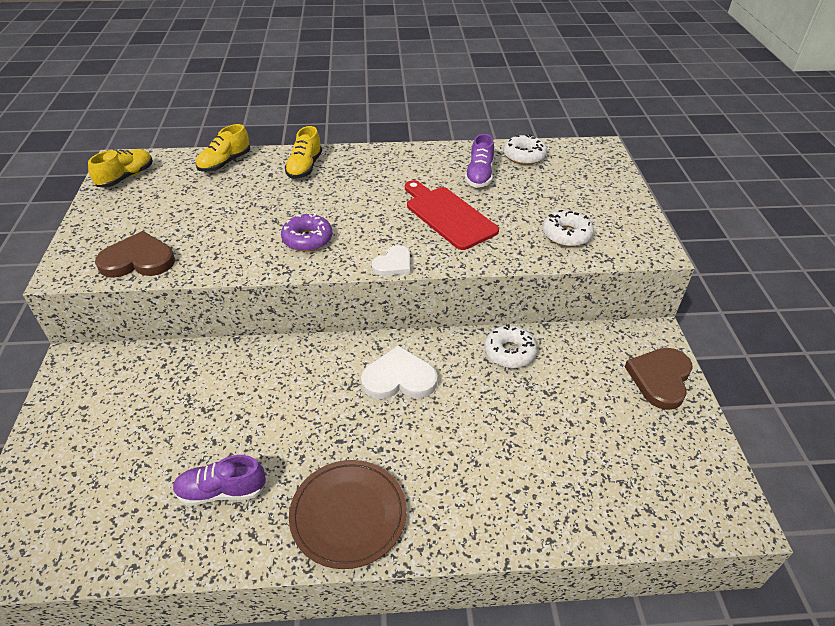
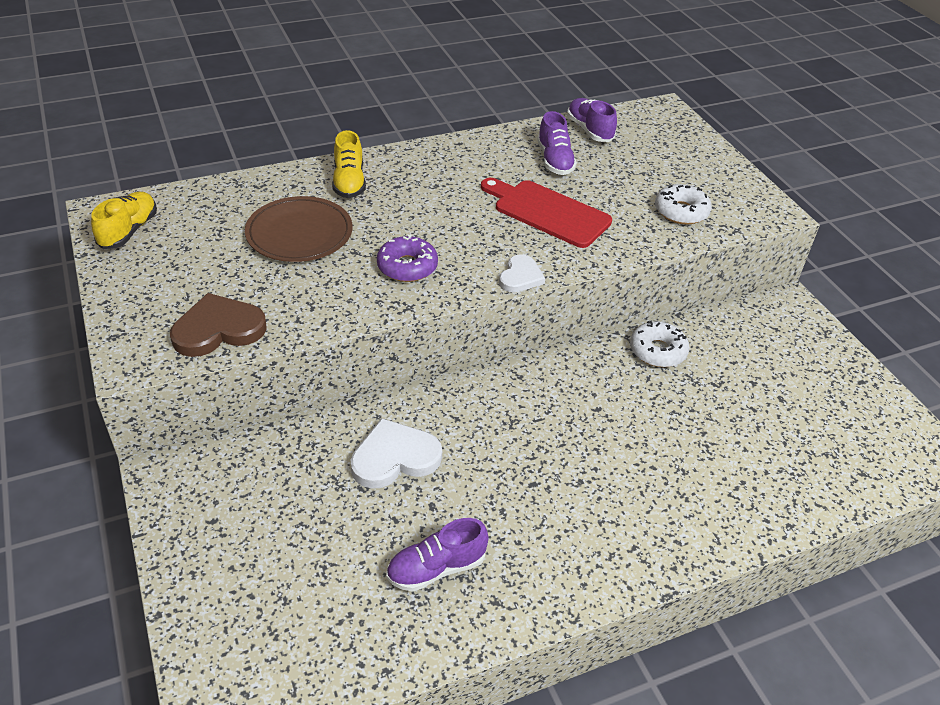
camera: 20 degrees left, 0 degrees up
(225, 163) = (246, 192): yellow shoe -> none
(348, 515) = (585, 555): brown plate -> brown plate (299, 233)
(399, 378) = (559, 404): white heart -> white heart (394, 457)
(524, 156) = (589, 130): white donut -> purple shoe
(660, 378) = (814, 346): brown heart -> none

